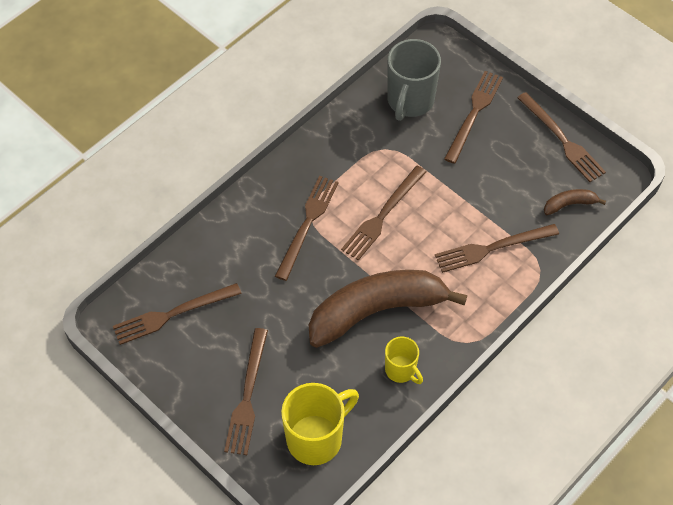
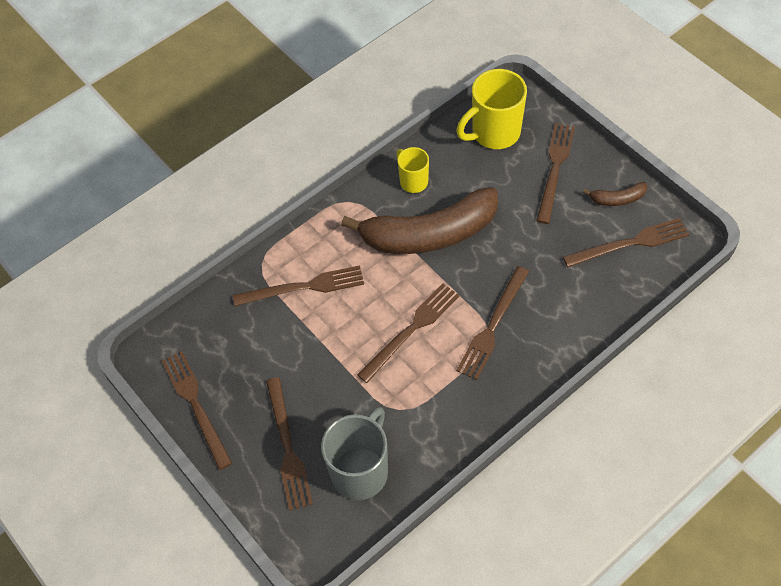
camera: 170 degrees left, 0 degrees up
(474, 113) = (288, 447): brown fork -> brown fork turned 45 degrees counterclockwise
(569, 204) = (211, 328): brown banana -> brown banana (617, 199)

